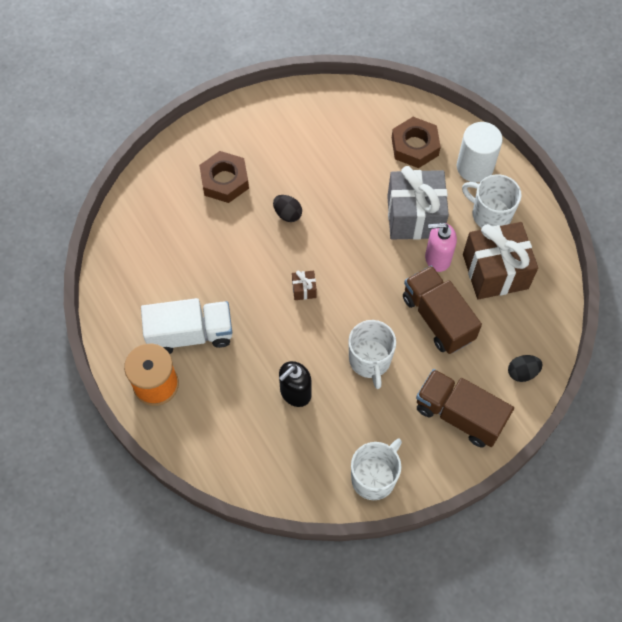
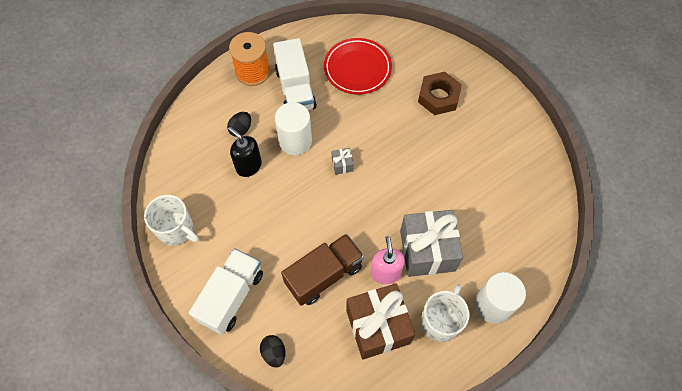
camera: 85 degrees right, 0 degrees up
(171, 261) = (357, 68): none -> red plate
(266, 338) = (295, 141): none -> white cylinder
(287, 214) = (413, 146): black egg -> black egg (241, 129)
(304, 289) = (342, 165): brown gift -> grey gift
(370, 360) = (279, 220): white mug -> none
(415, 146) = (505, 247): brown nut -> none
(459, 415) = (231, 296): brown truck -> white truck

